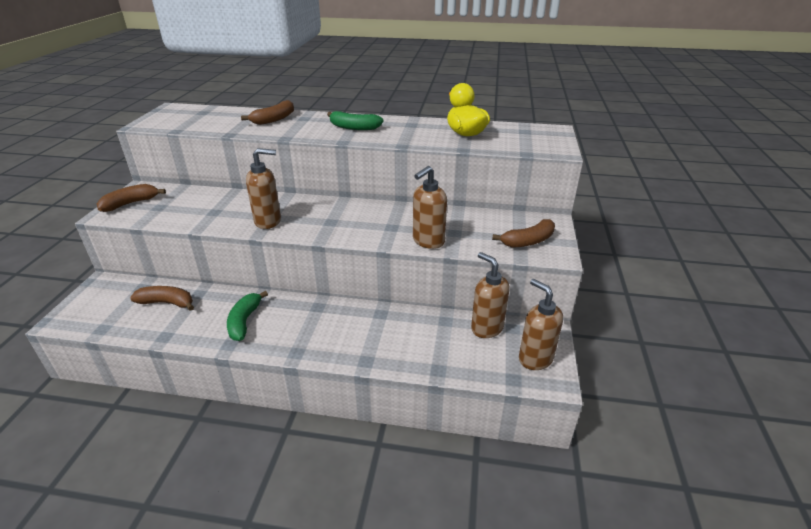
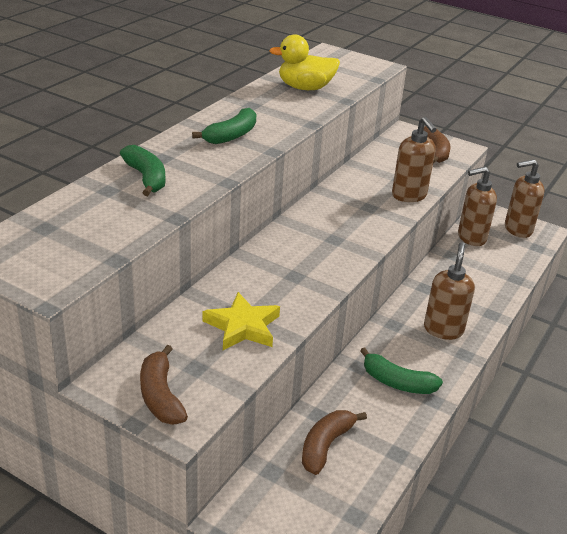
camera: 70 degrees left, 0 degrees up
(204, 211) = (242, 326): none -> yellow star
(268, 221) = (306, 280): brown soap dispenser -> brown soap dispenser (443, 329)
(274, 119) = (146, 178): brown banana -> green banana

